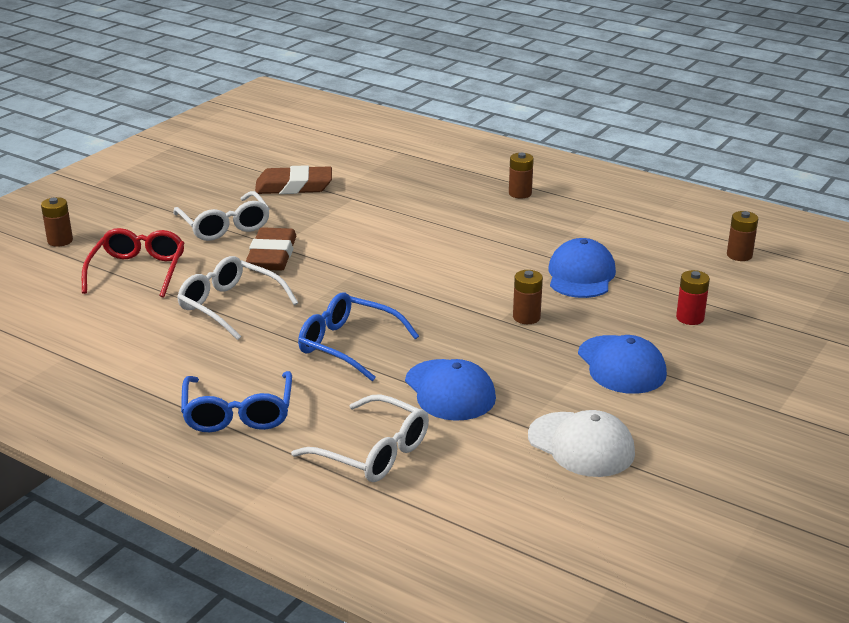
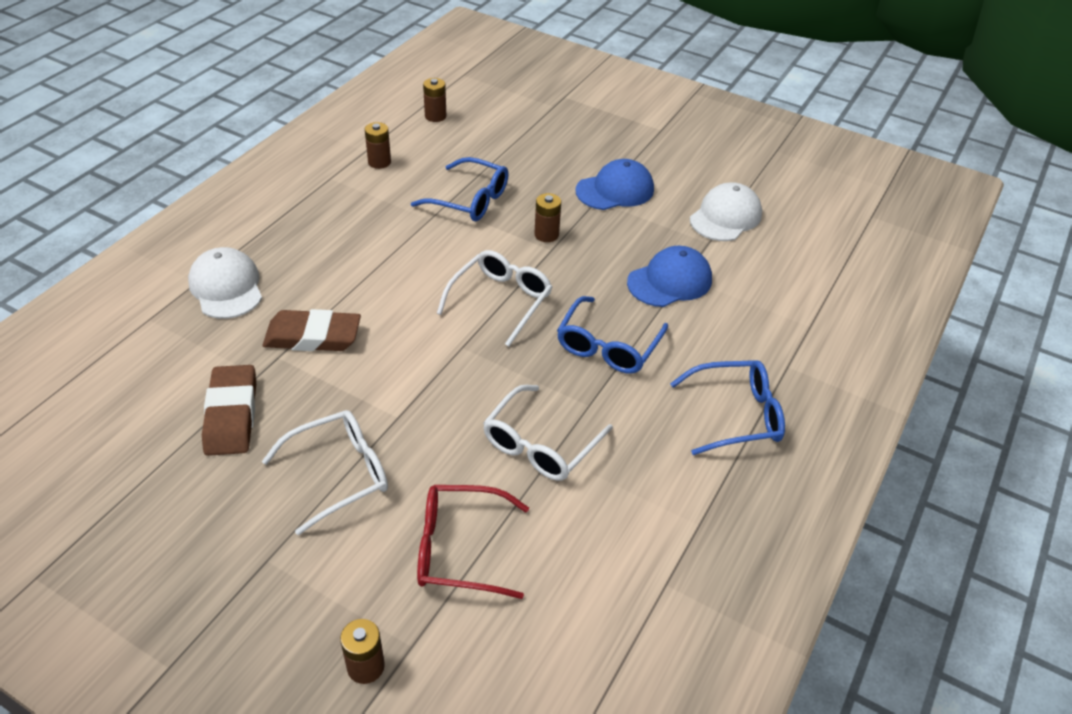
camera: 95 degrees left, 15 degrees up
(272, 255) = (423, 419): brown eraser -> brown eraser (313, 336)
(373, 452) = (767, 324): white glasses -> white glasses (500, 301)
(438, 174) = (226, 287): none -> white cap
(520, 193) = (291, 228): brown battery -> brown battery (379, 162)
(581, 275) = (470, 200): blue cap -> blue glasses
(690, 318) = (540, 151): red battery -> none

